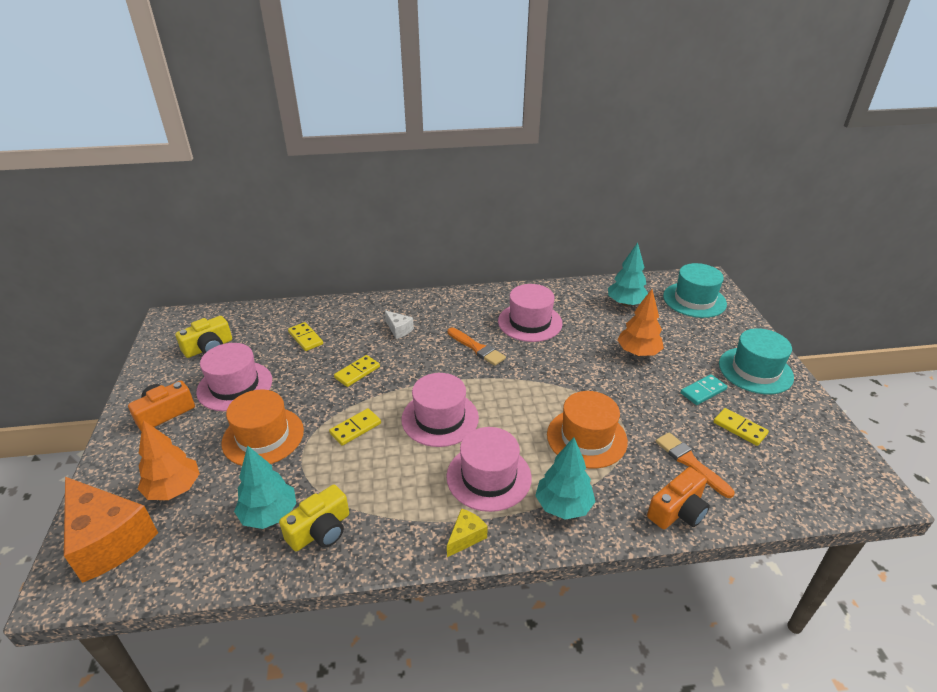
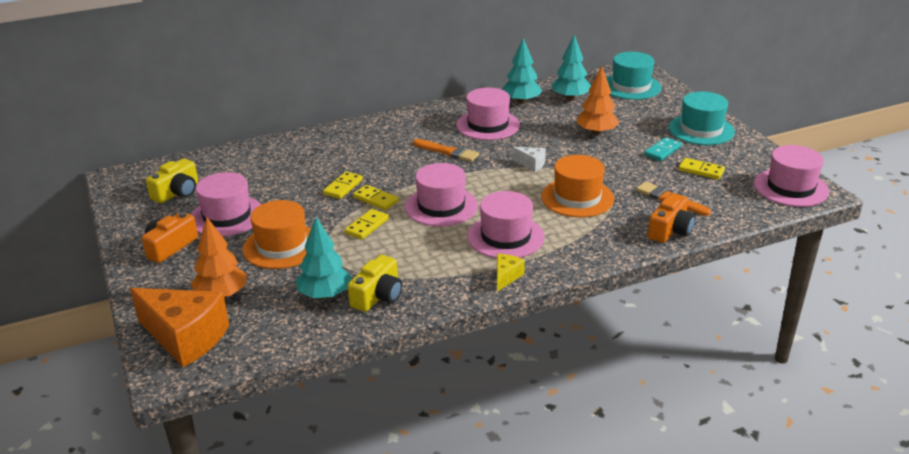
camera: 15 degrees left, 5 degrees down
(305, 338) = (274, 170): yellow domino -> yellow domino (375, 199)
(399, 330) = (364, 149): white cheese -> white cheese (531, 164)
(563, 506) = (577, 244): turquoise tree -> turquoise tree (521, 101)
(843, 477) = (791, 188): none -> pink hat

